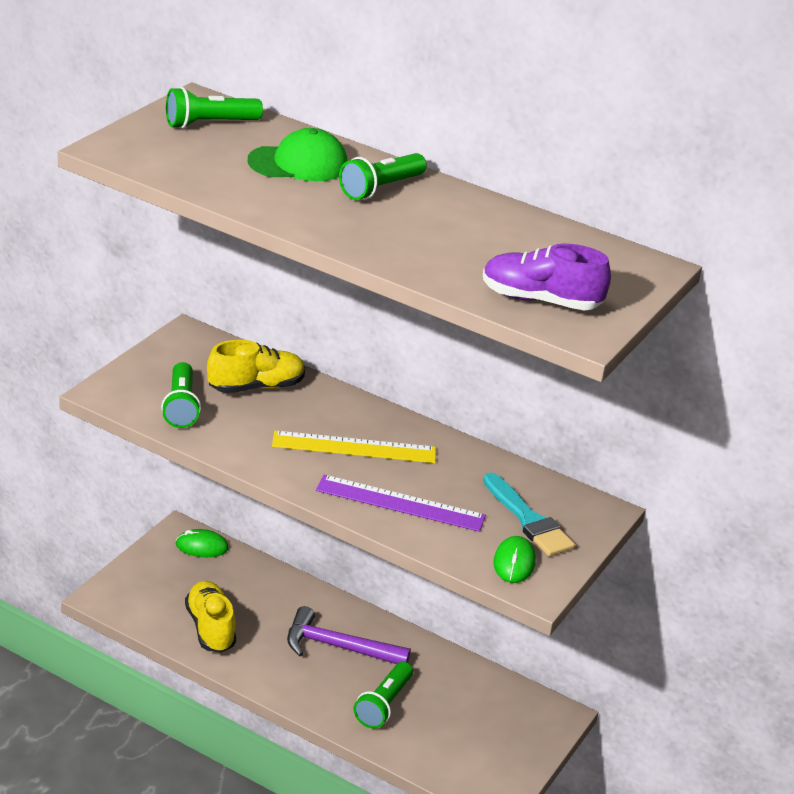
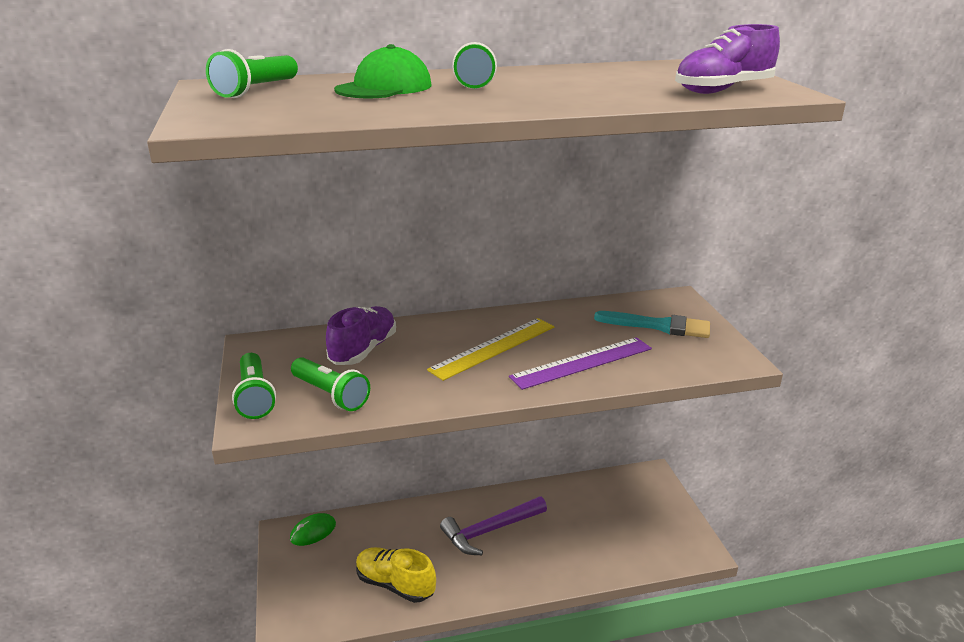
camera: 40 degrees left, 5 degrees down
(256, 387) = (363, 350): yellow shoe -> purple shoe
(383, 705) = (567, 546): green flashlight -> green flashlight (255, 397)
(514, 563) = (701, 354): green mouse -> none

